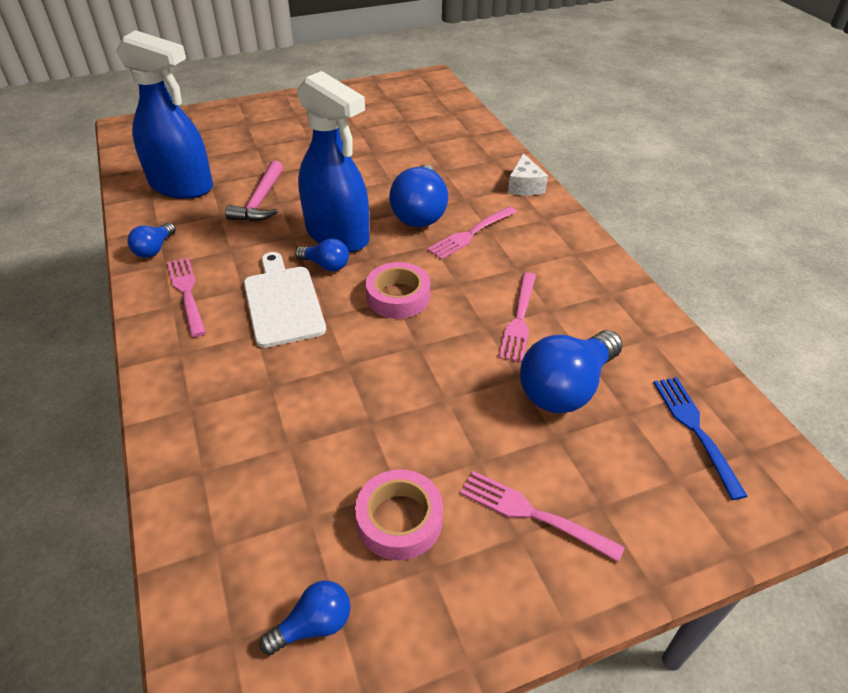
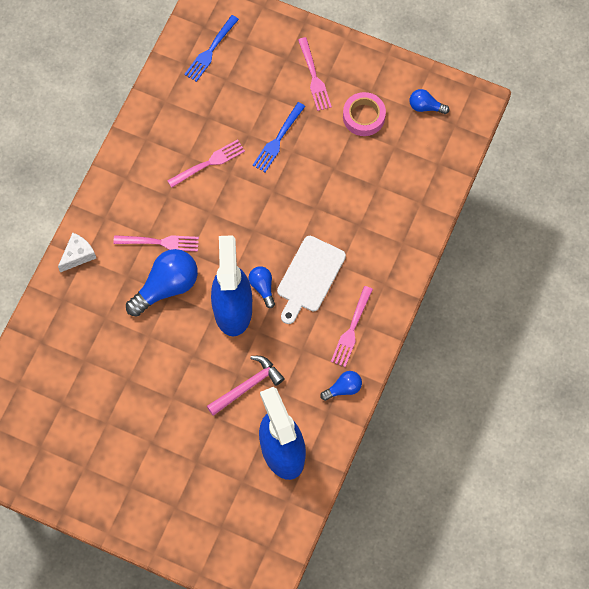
camera: 135 degrees left, 25 degrees up
(398, 296) = (249, 229): pink tape -> none
(478, 399) = (278, 139): none -> blue fork
(566, 388) = (235, 111): blue light bulb -> none

